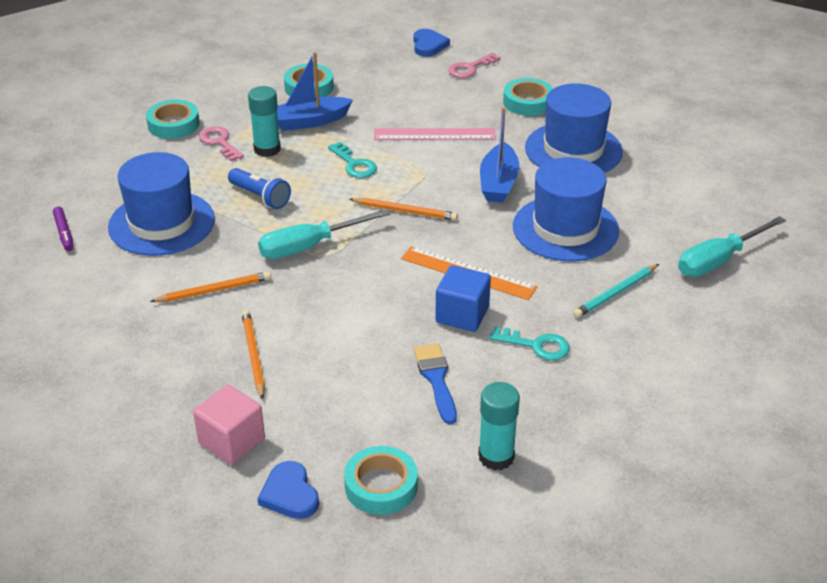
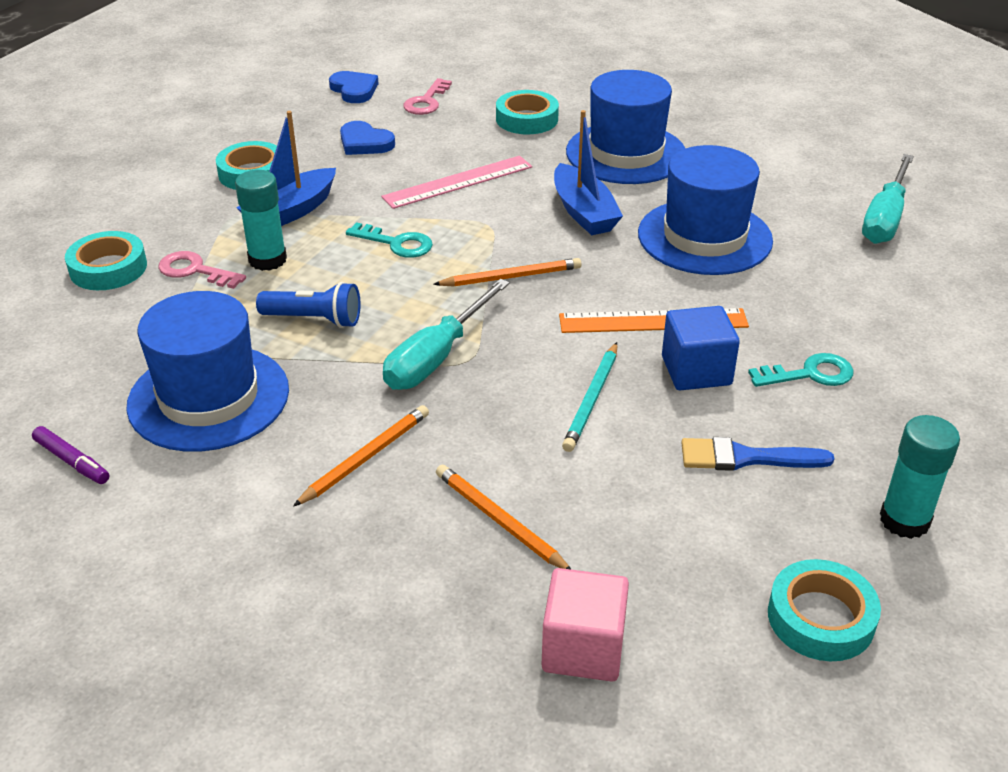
camera: 30 degrees left, 0 degrees up
(290, 494) = (726, 684): blue heart -> blue heart (365, 143)
(436, 379) = (746, 458): blue brush -> blue brush turned 45 degrees counterclockwise
(616, 293) = (827, 287): turquoise pencil -> turquoise pencil (592, 399)

